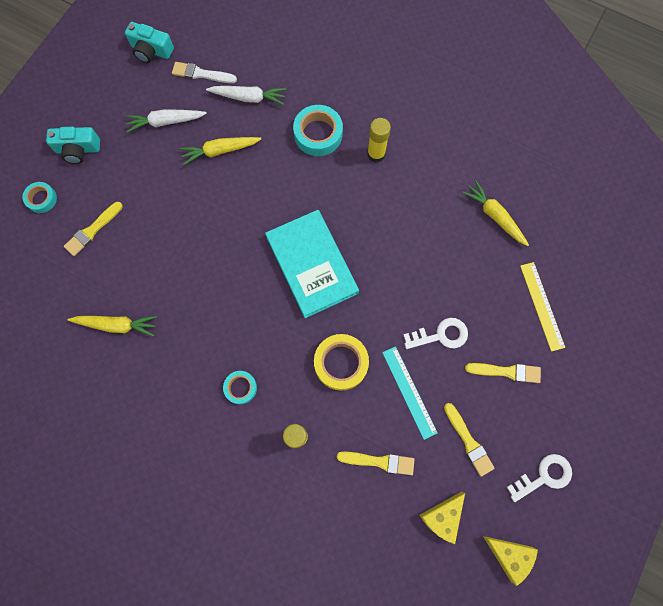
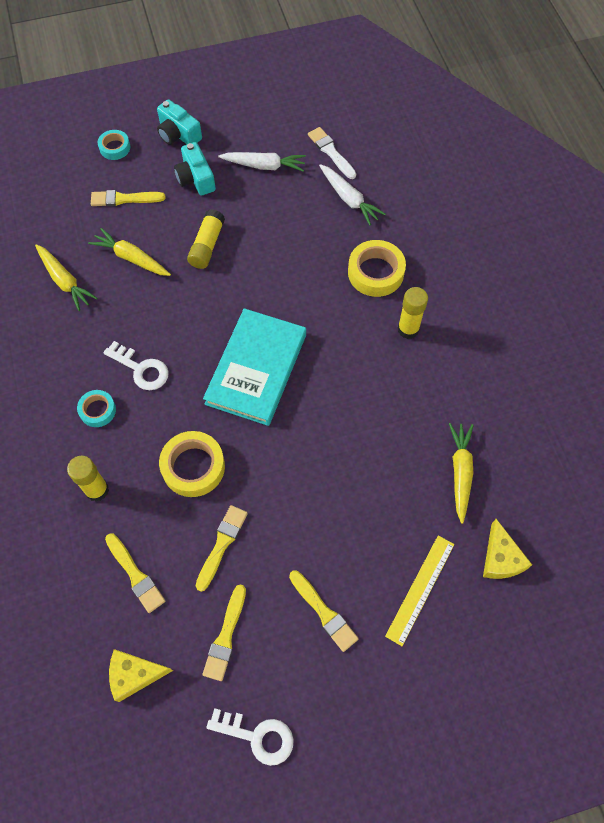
camera: 45 degrees right, 10 degrees down
(151, 51) = (311, 105): turquoise camera -> turquoise camera (196, 178)
(166, 122) = (264, 166): white carrot -> white carrot turned 150 degrees clockwise
(189, 212) = (207, 245): none -> yellow glue stick
(220, 151) = (281, 221): yellow carrot -> yellow carrot (132, 258)
(318, 134) = (375, 272): turquoise tape -> yellow tape
(409, 392) = (222, 544): turquoise ruler -> yellow brush
(441, 335) = (300, 525): white key -> white key (141, 369)
(509, 555) = (152, 769): yellow cheese -> yellow cheese (500, 558)

